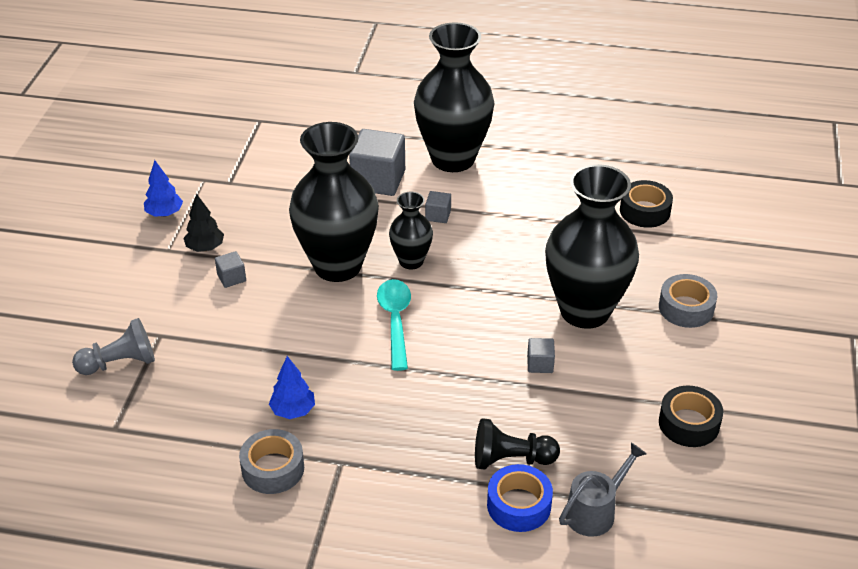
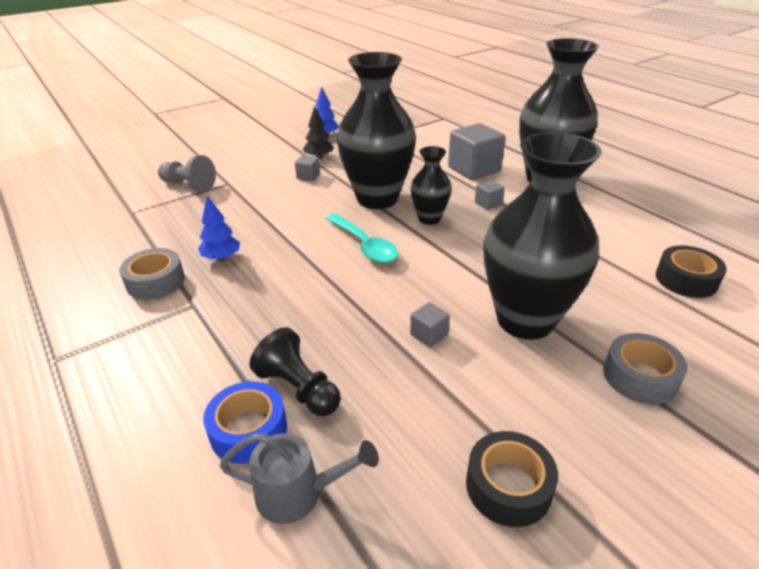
camera: 45 degrees right, 5 degrees down
(395, 321) = (364, 245): turquoise spoon -> turquoise spoon turned 105 degrees clockwise

